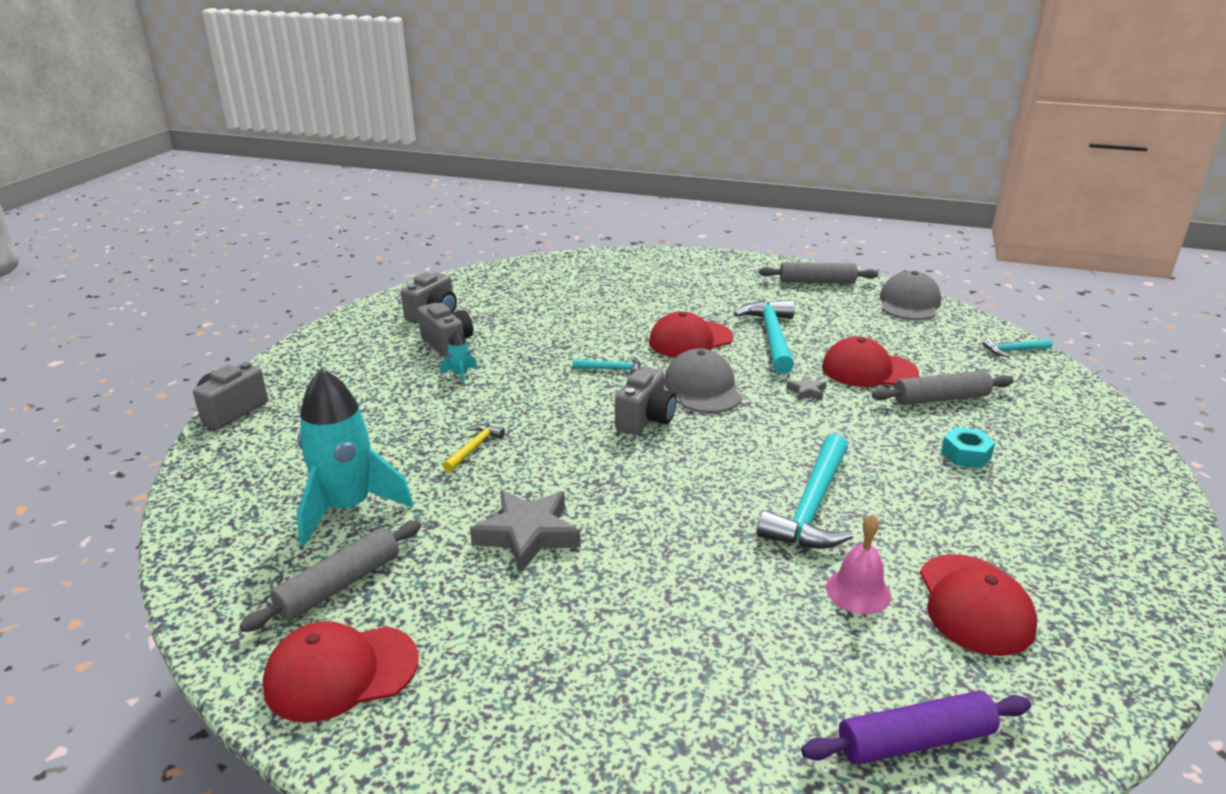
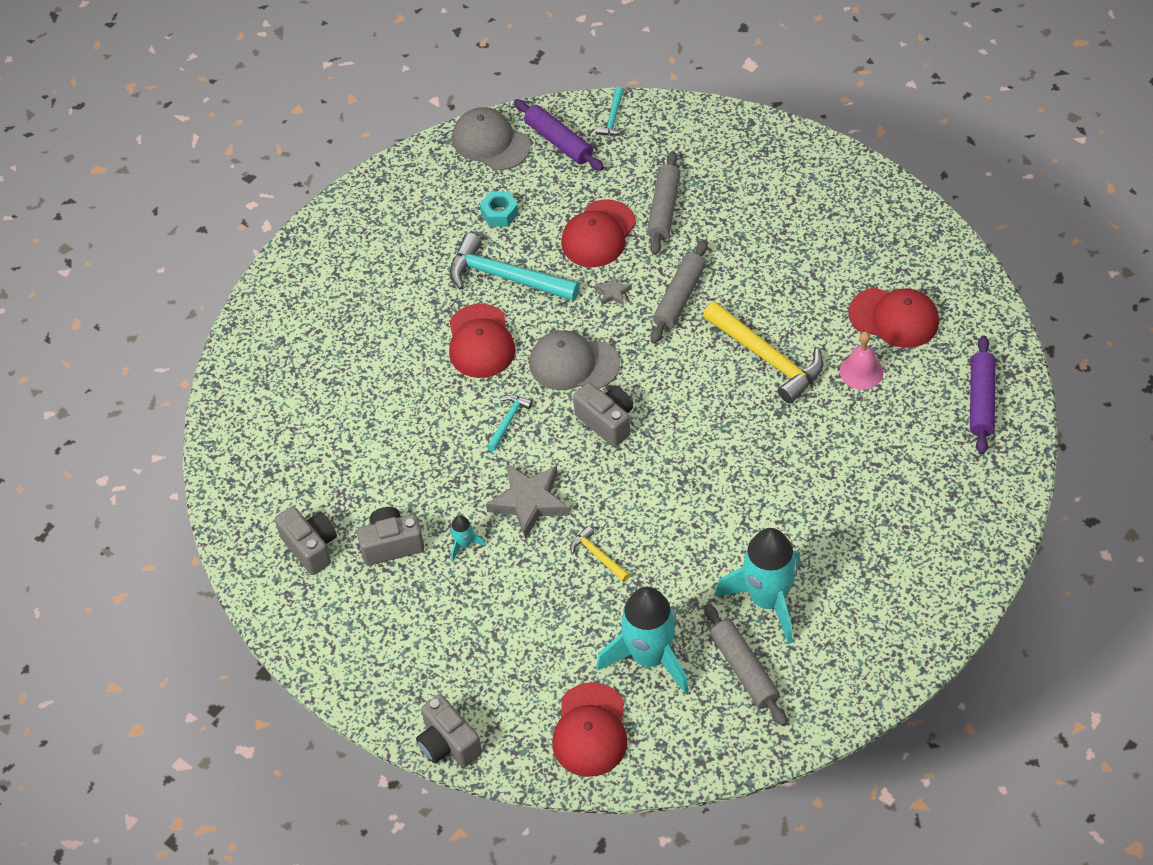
camera: 65 degrees left, 25 degrees up
(341, 672) = (833, 675): red cap -> red cap (590, 730)
(451, 583) = (767, 600): none -> turquoise rocket
(528, 534) = (731, 542): grey star -> grey star (529, 502)
(811, 506) = (767, 358): turquoise hammer -> yellow hammer
(817, 282) = (407, 191): grey rolling pin -> grey rolling pin (679, 298)
(950, 331) = (558, 142): none -> purple rolling pin
(966, 455) = (744, 236): turquoise nut -> turquoise nut (499, 213)

